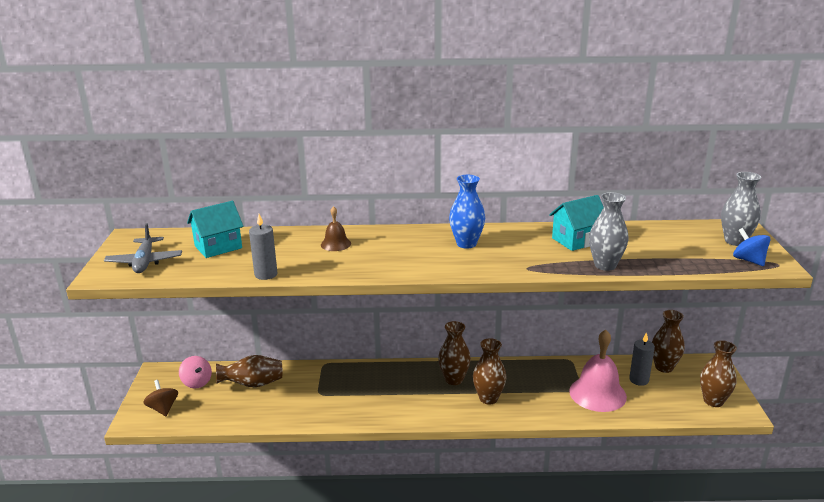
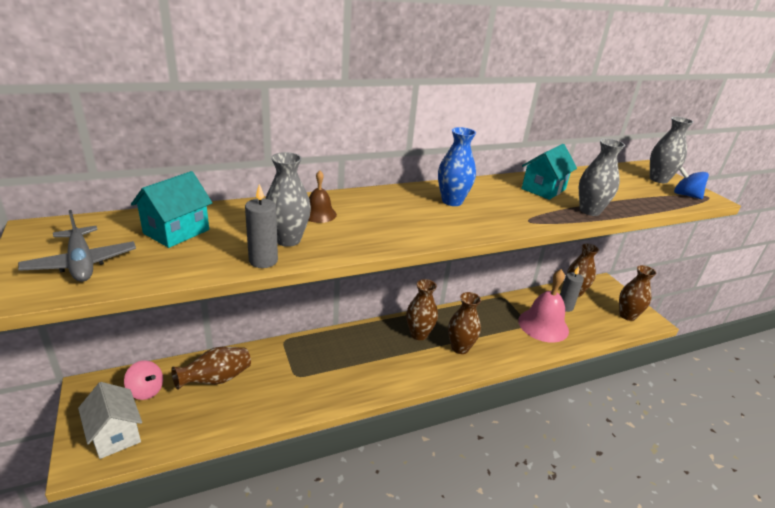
camera: 25 degrees left, 5 degrees up
(163, 408) = (116, 434): brown spinning top -> white house
(295, 261) = (288, 240): none -> grey vase

